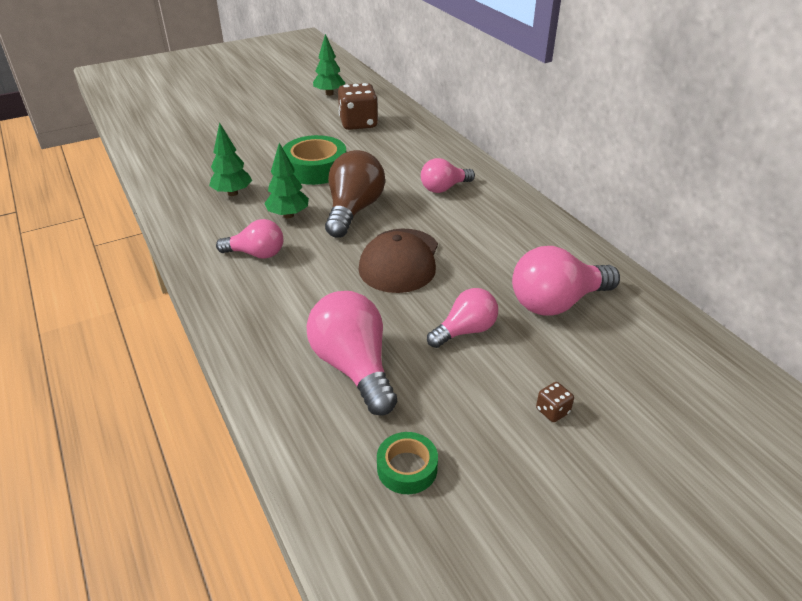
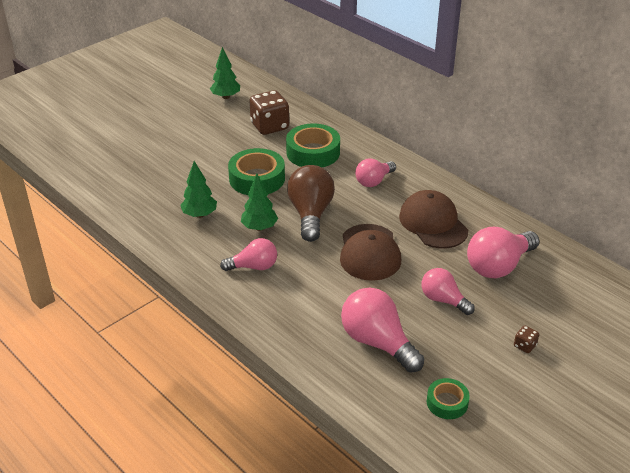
camera: 15 degrees left, 0 degrees up
(390, 152) = (313, 152): none -> green tape
(465, 331) = (443, 300): pink light bulb -> pink light bulb turned 90 degrees counterclockwise
(493, 241) = (433, 223): none -> brown cap

